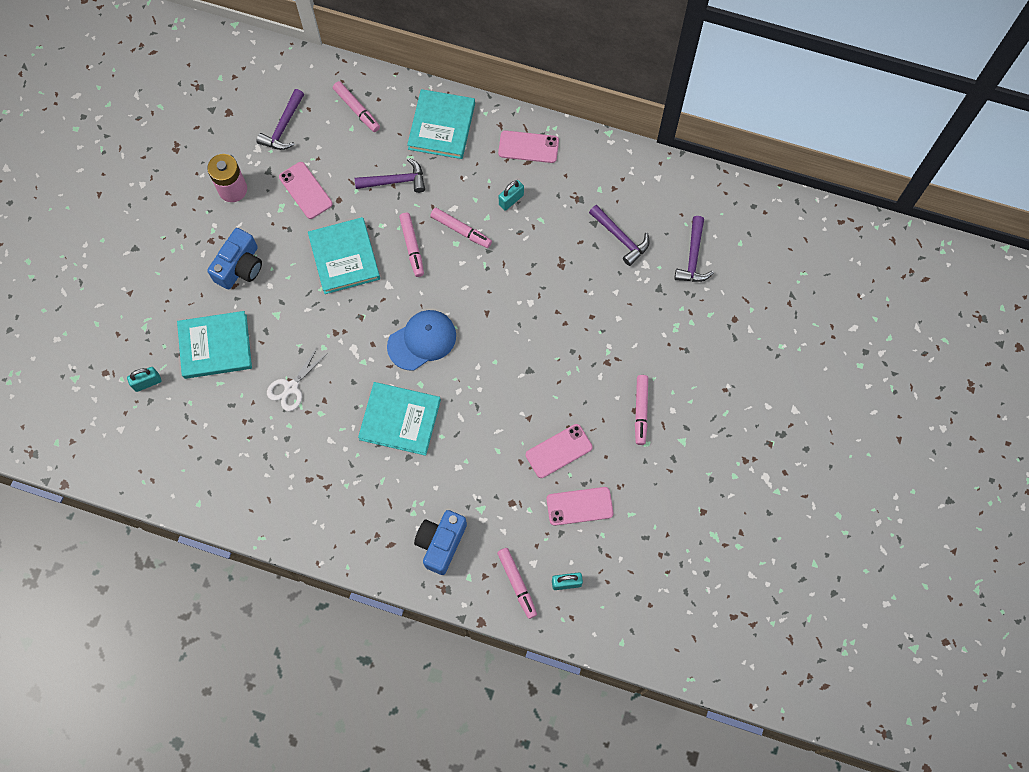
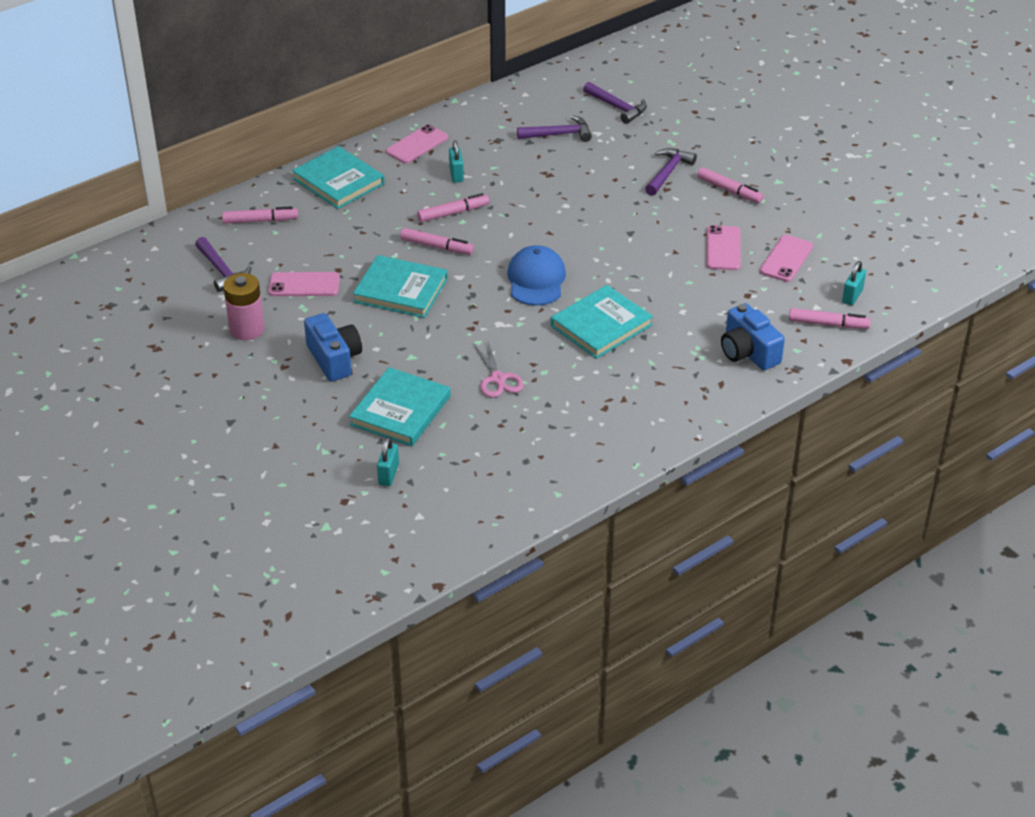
camera: 55 degrees left, 30 degrees down
(291, 387) = (497, 379): white scissors -> pink scissors
(395, 181) = (360, 229): purple hammer -> purple hammer (668, 172)

